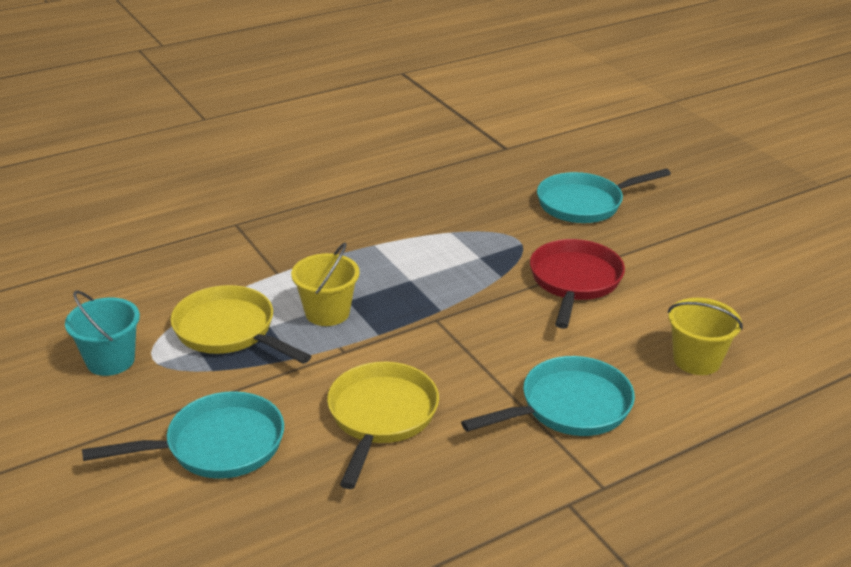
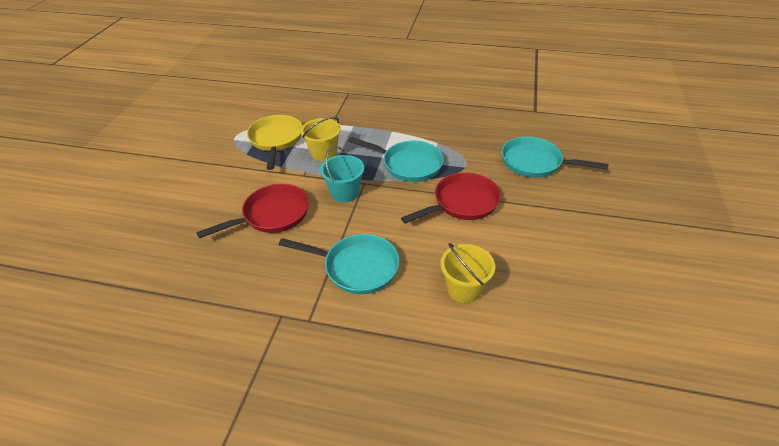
camera: 45 degrees right, 10 degrees up
(110, 360) = (221, 129): turquoise bucket -> turquoise bucket (345, 193)
(217, 445) = (201, 187): turquoise pan -> turquoise pan (408, 164)
(381, 417) = (272, 215): yellow pan -> red pan

